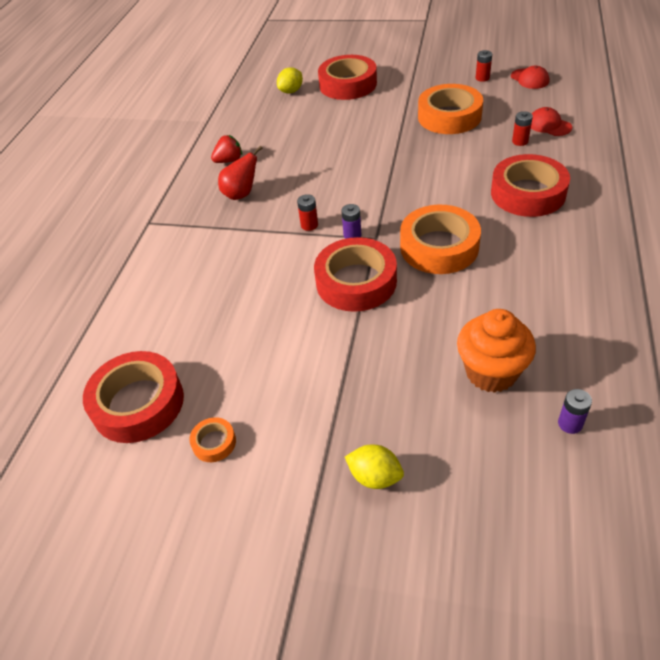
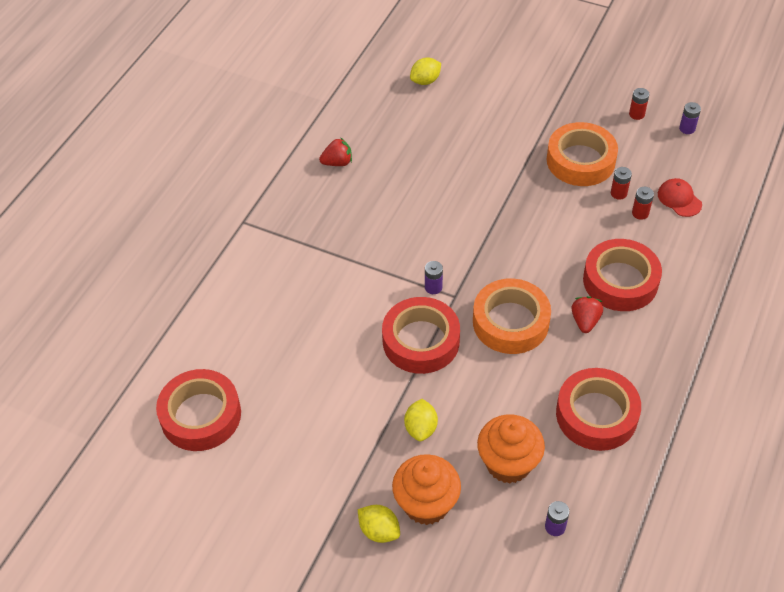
camera: 10 degrees right, 5 degrees up
(214, 443) = (257, 468): orange tape -> none
(241, 194) = (340, 210): red pear -> none
(309, 225) = (396, 265): red battery -> red battery (618, 193)
(348, 84) = (489, 86): red tape -> red tape (596, 414)
(384, 360) = (421, 428): none -> yellow lemon
(418, 434) = (426, 504): none -> orange cupcake
(510, 231) = (585, 321): none -> red strawberry
(529, 79) = (687, 128): red cap -> purple battery

